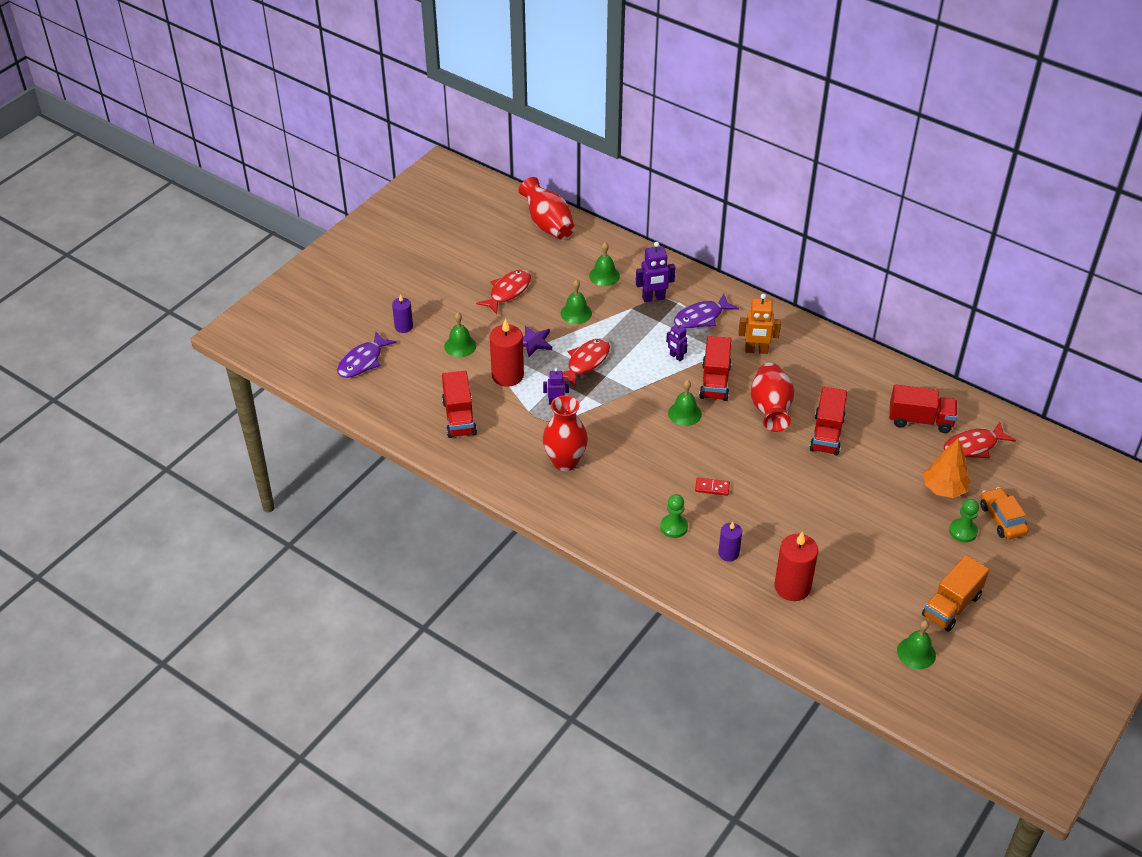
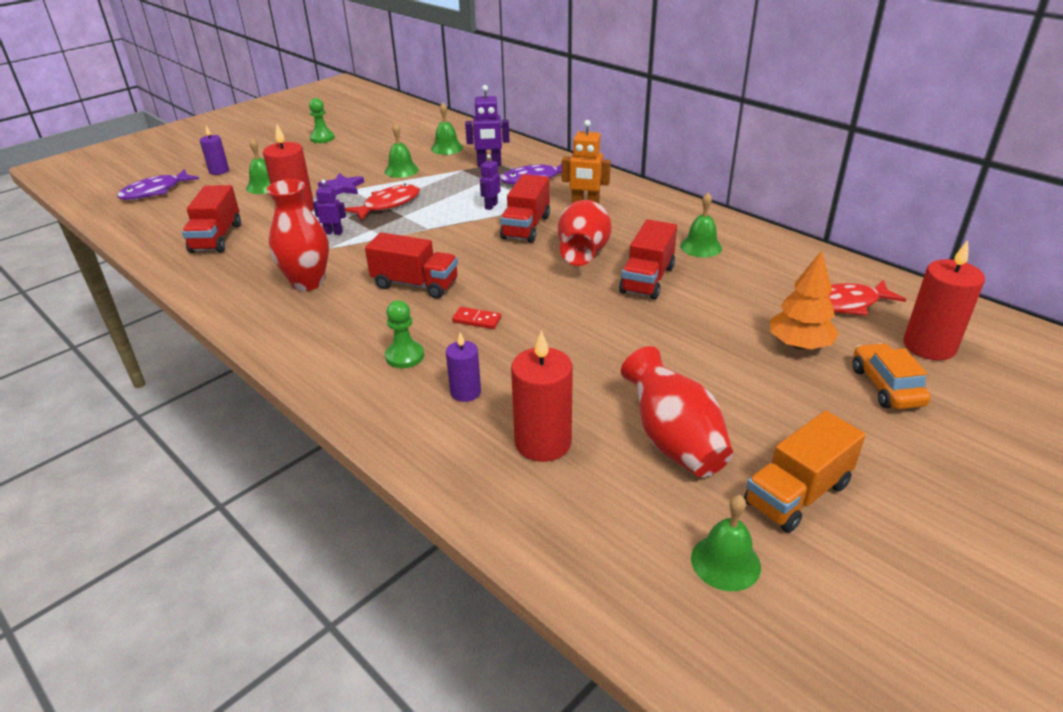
camera: 10 degrees right, 10 degrees down
(508, 291) = (342, 153): red fish -> none
(548, 224) = (412, 116): red vase -> red vase (673, 440)
(676, 357) = (491, 206): purple robot -> purple robot turned 60 degrees clockwise
(684, 413) = (477, 250): green bell -> green bell (701, 247)
(920, 420) = (774, 275): red truck -> red truck (415, 284)
(963, 531) = (824, 396): green pawn -> green pawn (322, 138)
(1030, 481) = (929, 346): none -> red candle

